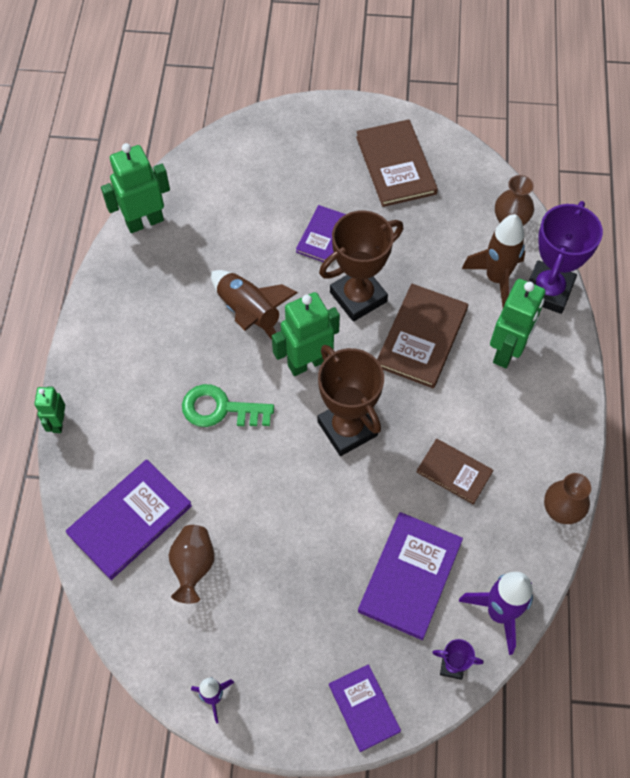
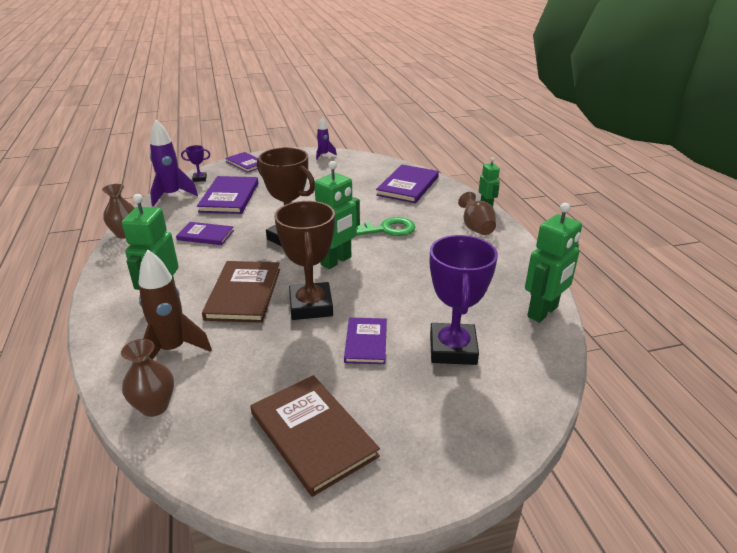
camera: 160 degrees right, 30 degrees down
(193, 566) = (360, 180): brown vase -> brown vase (476, 228)
(249, 314) = (400, 276): brown rocket -> none
(358, 297) = (311, 306): brown trophy -> brown trophy turned 45 degrees counterclockwise
(454, 472) = (205, 235): brown book -> purple book
(548, 290) = (115, 352): purple trophy -> purple trophy (452, 349)

